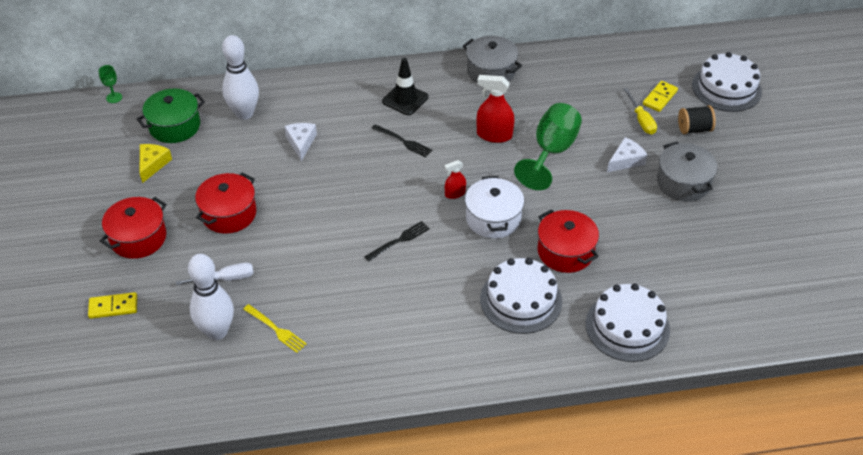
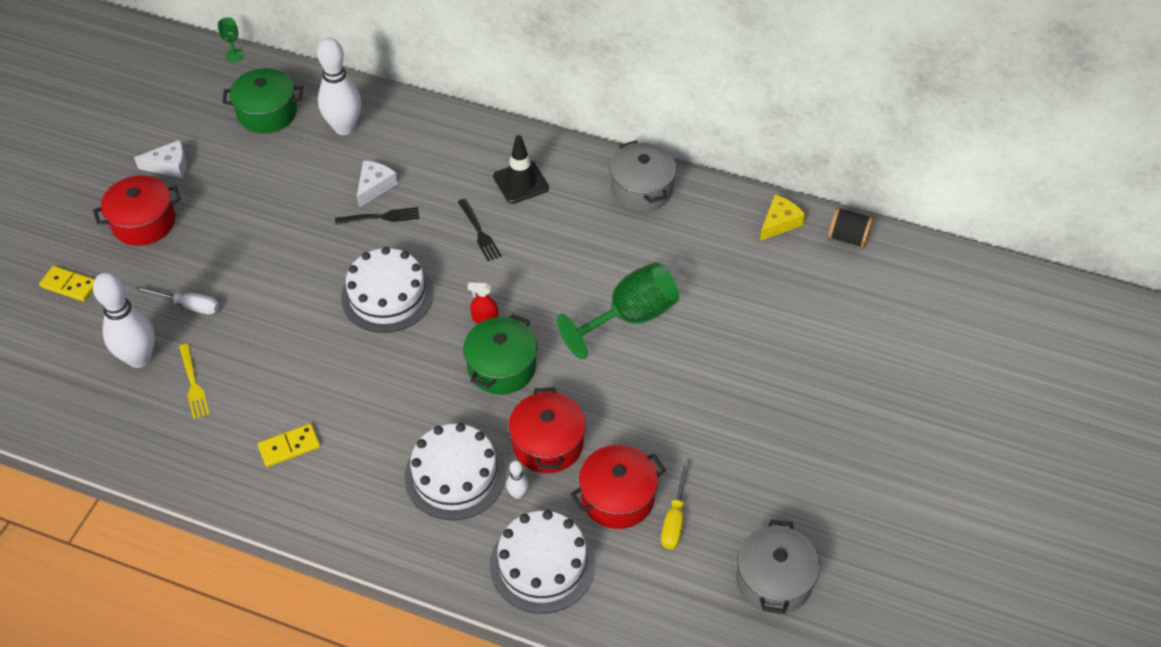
camera: 30 degrees right, 5 degrees up
(153, 164) = (215, 147): yellow cheese -> yellow cheese (779, 223)
(229, 214) = (245, 235): red pot -> red pot (617, 497)
(399, 240) = (385, 345): black fork -> black fork (381, 217)
(493, 219) = (501, 367): white pot -> green pot
(494, 135) = (582, 268): red spray bottle -> none
(573, 292) = (518, 494): none -> white bowling pin
(626, 160) = (706, 367): white cheese -> white cheese (169, 166)
(641, 120) = (767, 325): yellow screwdriver -> yellow screwdriver (674, 519)
(659, 98) = (813, 307): yellow domino -> yellow domino (289, 446)
(683, 183) = (750, 426): grey pot -> grey pot (774, 580)
(694, 129) = (821, 365): black spool -> black spool (848, 238)
(726, 88) = (907, 331): white cake -> white cake (387, 295)

